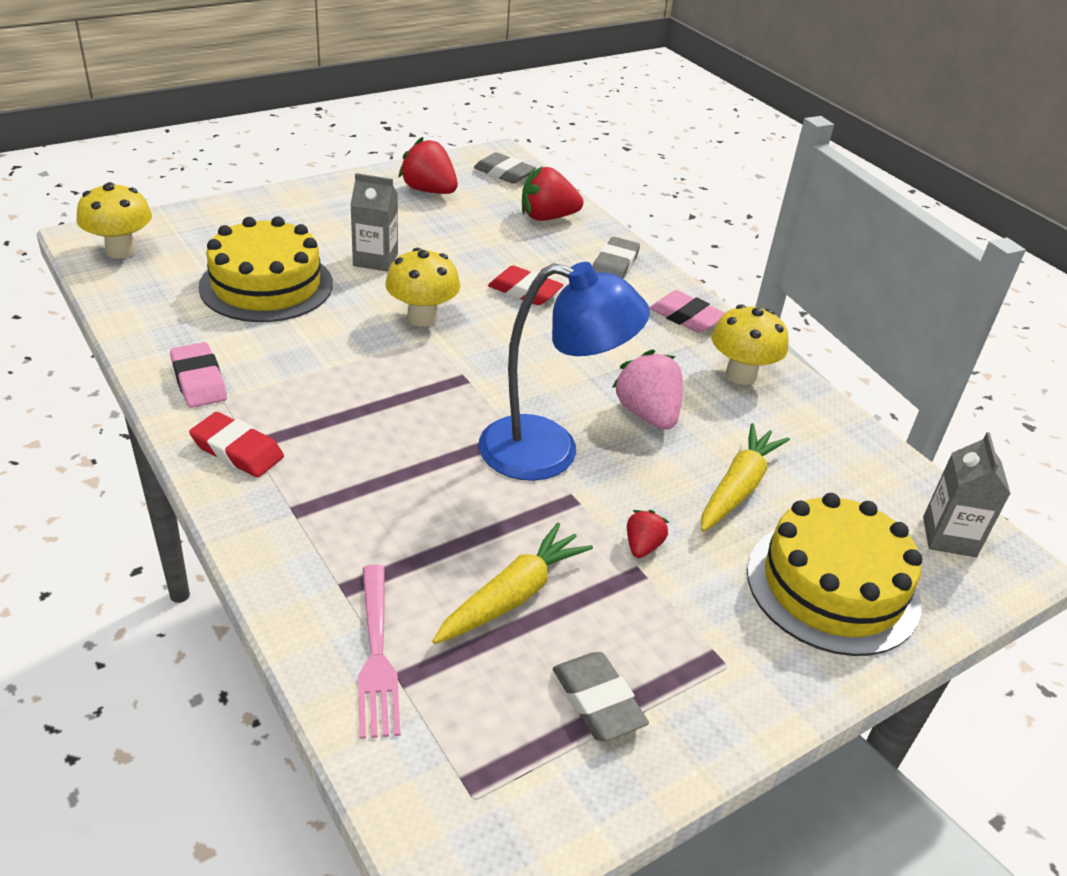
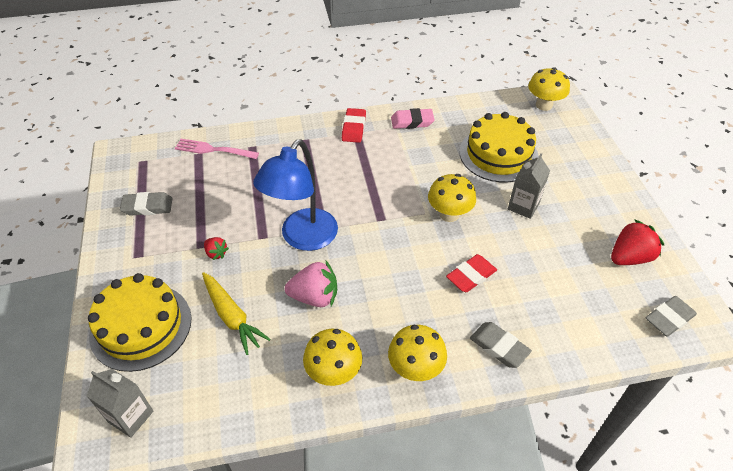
camera: 115 degrees right, 10 degrees up
(237, 450) = (353, 128): red eraser -> red eraser turned 45 degrees counterclockwise
(512, 596) = (217, 196): yellow carrot -> none
(547, 217) = (584, 325): red strawberry -> none
(686, 317) = (415, 369): pink eraser -> yellow mushroom

